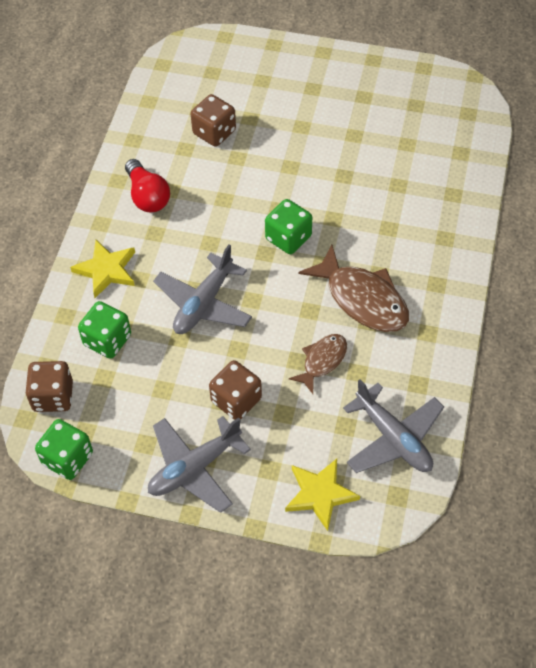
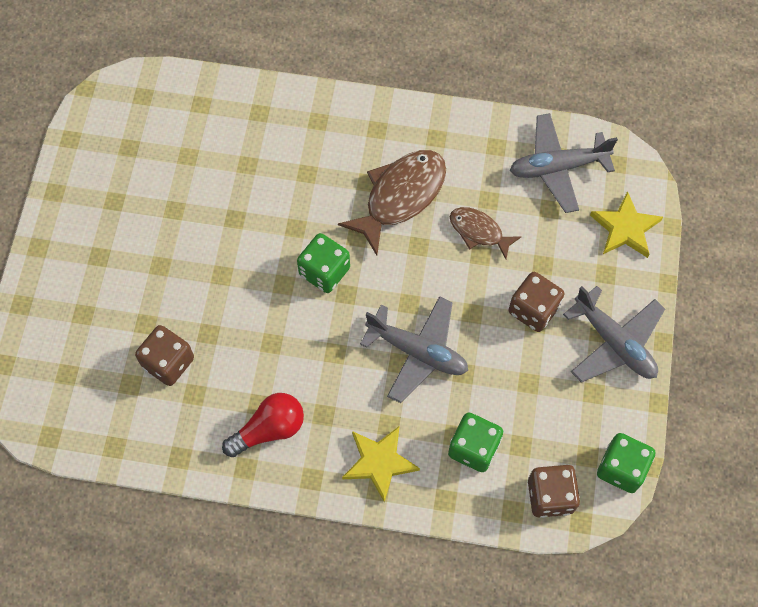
camera: 95 degrees left, 10 degrees up
(393, 438) = (558, 167): grey plane -> grey plane turned 150 degrees counterclockwise

